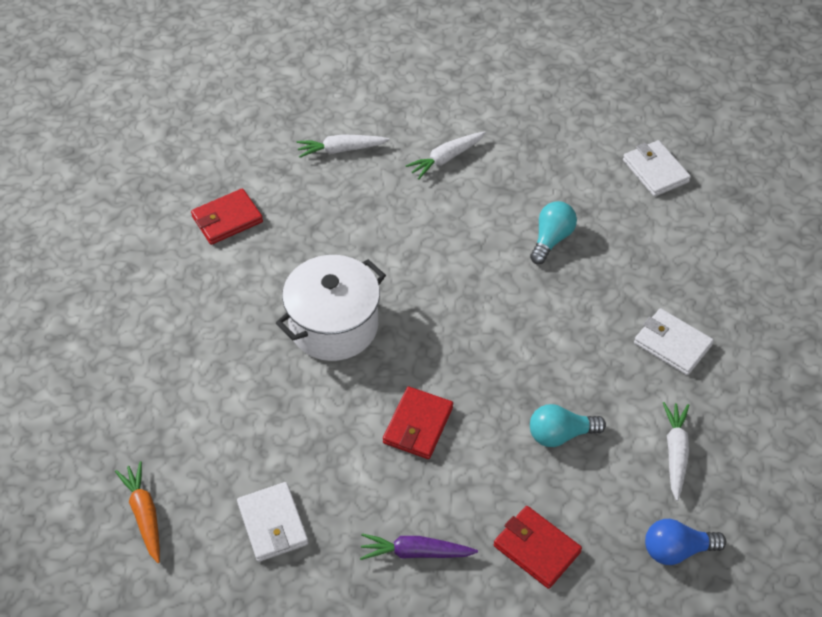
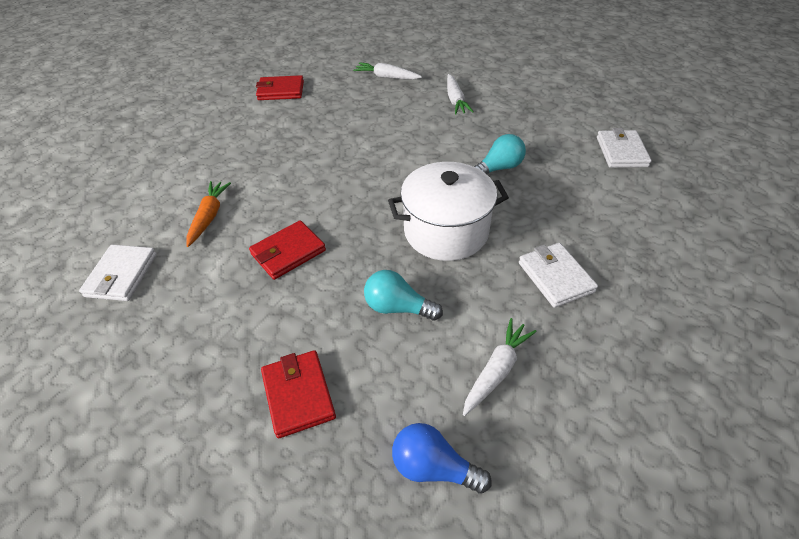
camera: 30 degrees right, 5 degrees down
(144, 515) = (53, 232): orange carrot -> orange carrot (209, 217)
(334, 325) = (289, 167): white pot -> white pot (446, 231)
(416, 552) = (198, 347): purple carrot -> none
(446, 158) = (455, 100): white carrot -> white carrot turned 90 degrees counterclockwise

